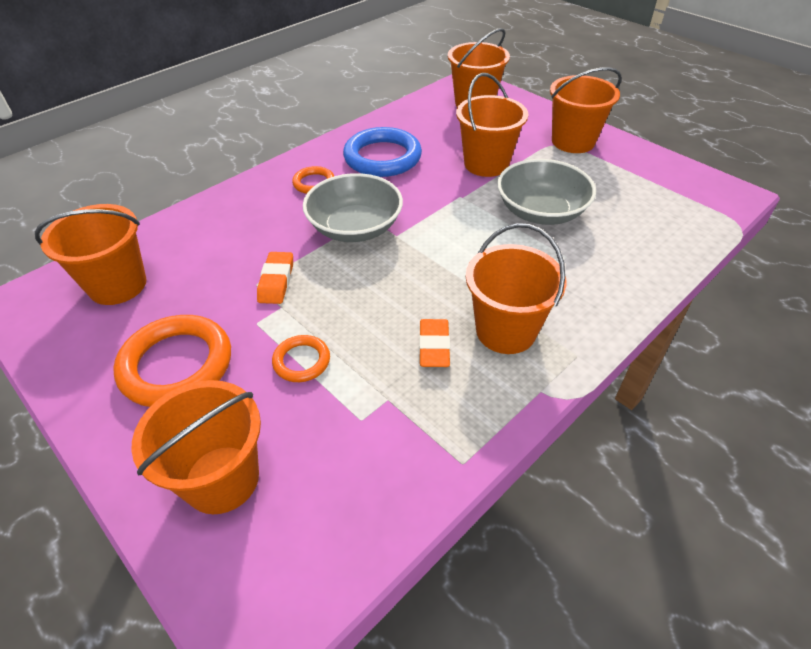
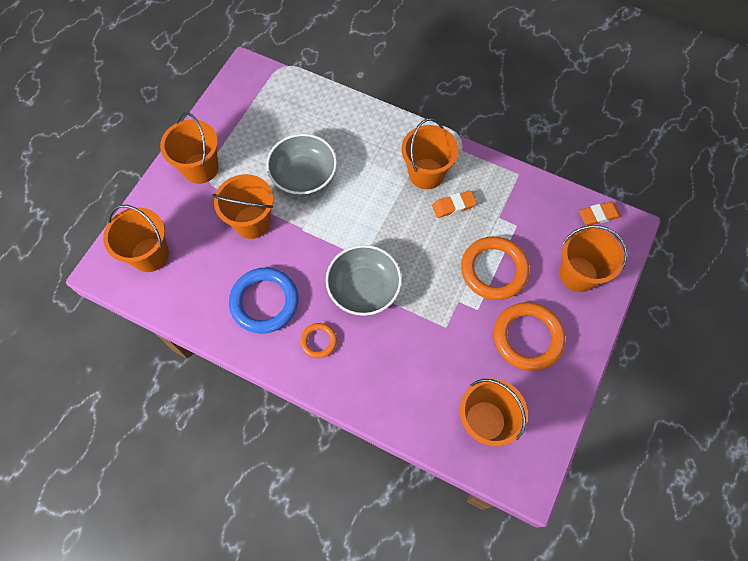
camera: 110 degrees left, 20 degrees up
(276, 281) = (438, 315): orange eraser -> orange eraser (598, 215)
(301, 361) = (494, 270): orange ring -> orange ring, size x1.94

